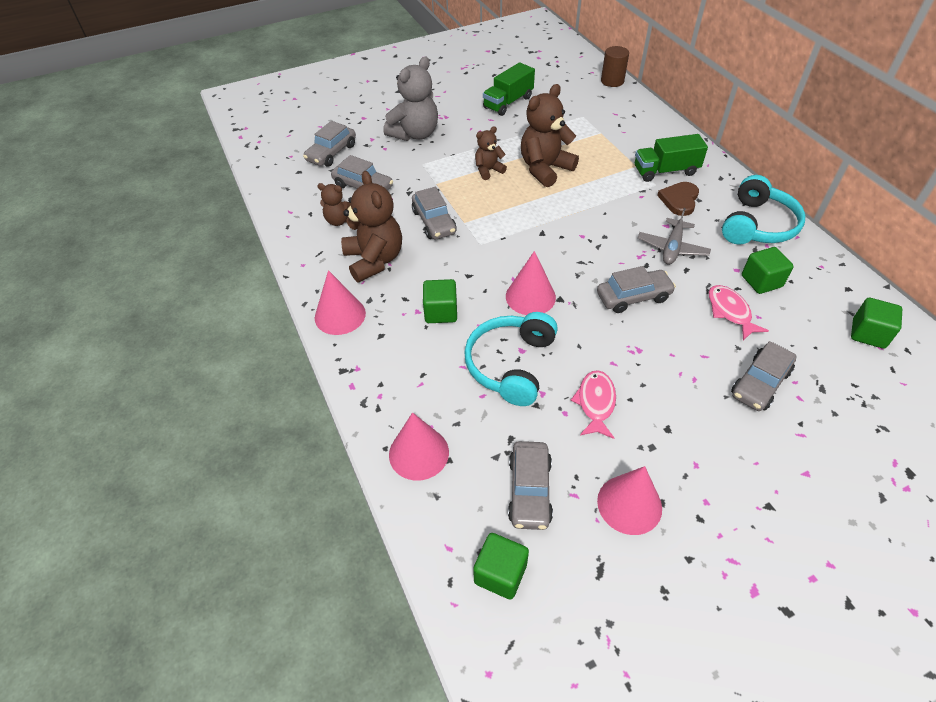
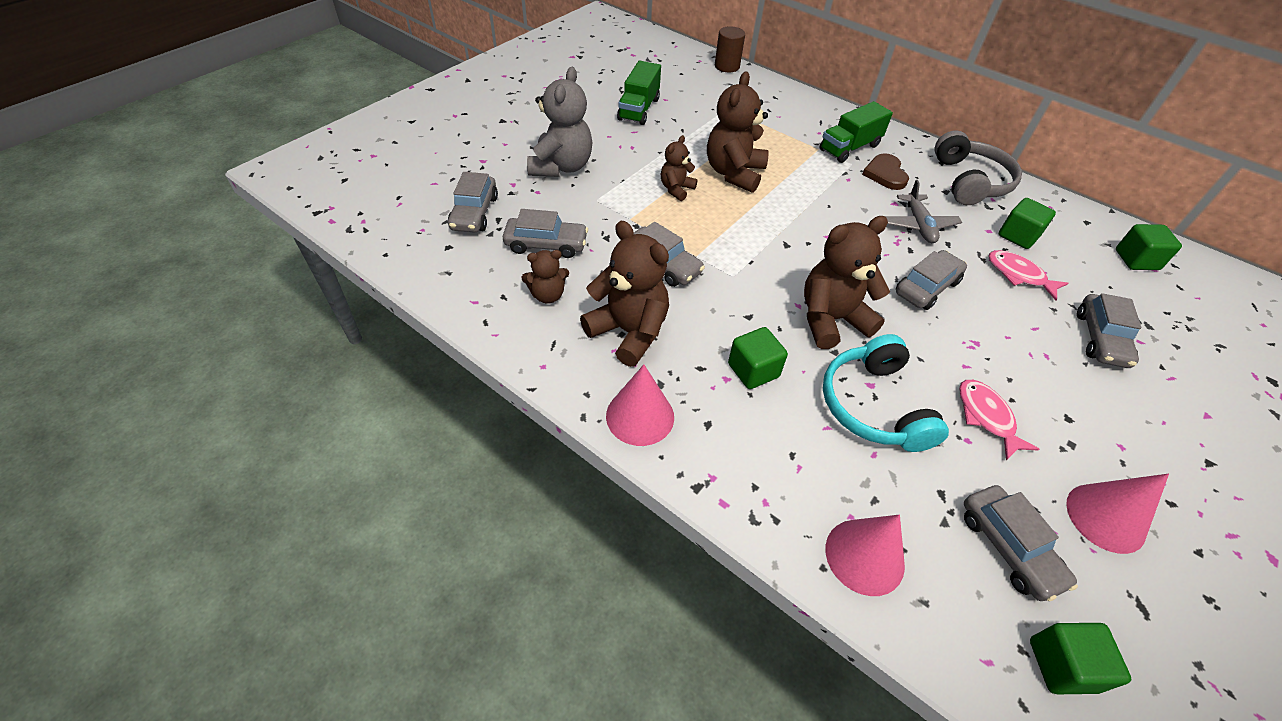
camera: 30 degrees left, 0 degrees up
(530, 296) = (831, 320): pink cone -> brown teddy bear
(757, 225) = (969, 181): turquoise headphones -> grey headphones

